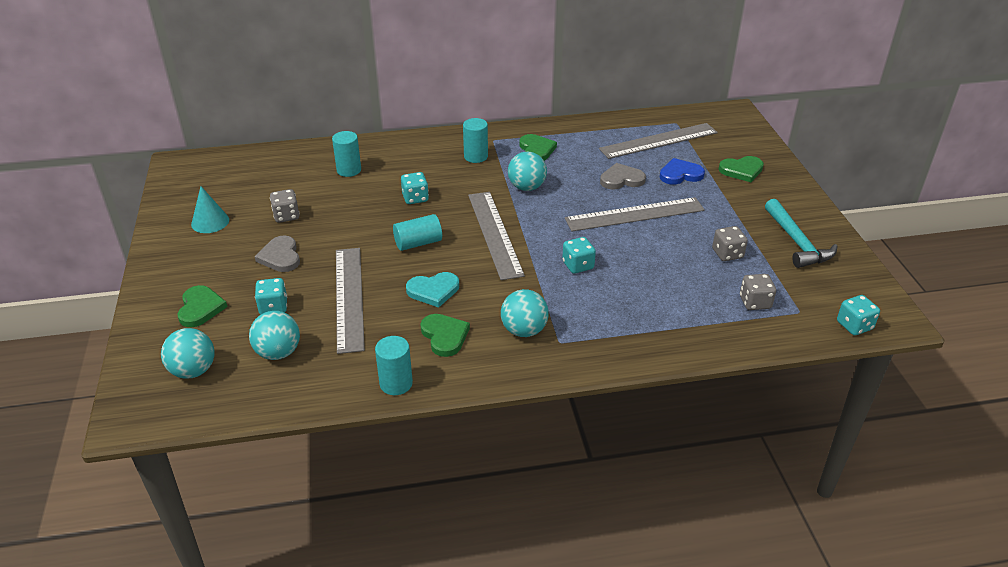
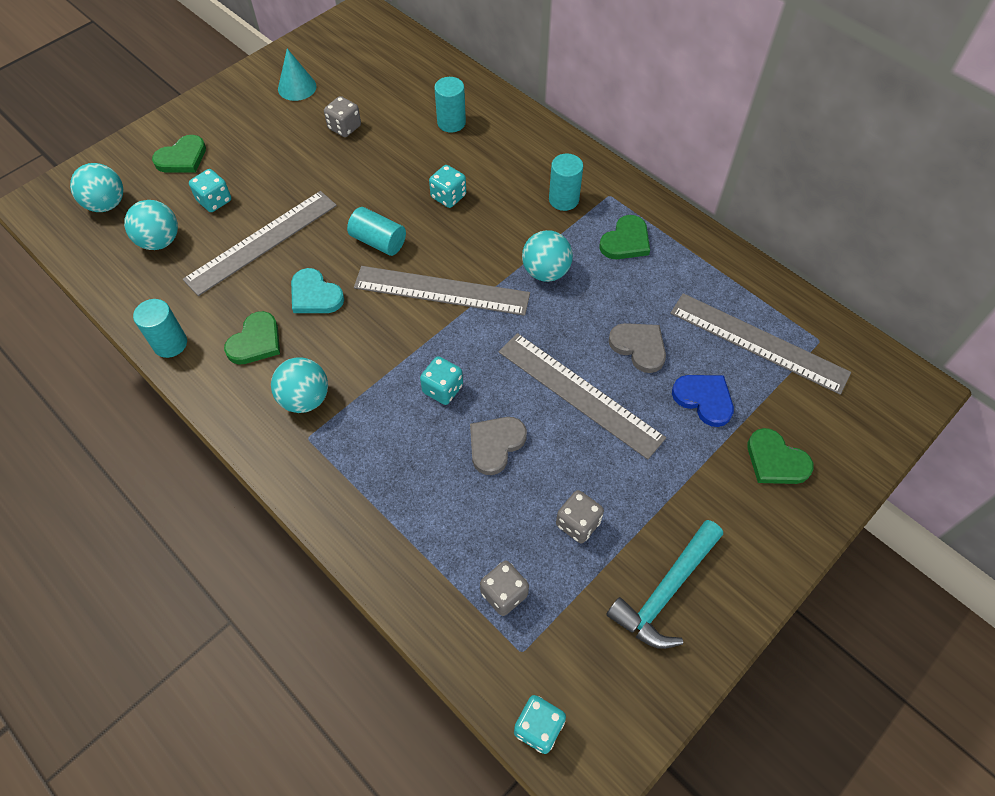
camera: 55 degrees right, 20 degrees up
(280, 256) = (284, 161): grey heart -> grey heart (495, 444)
(495, 233) = (441, 291): grey ruler -> grey ruler turned 60 degrees clockwise

